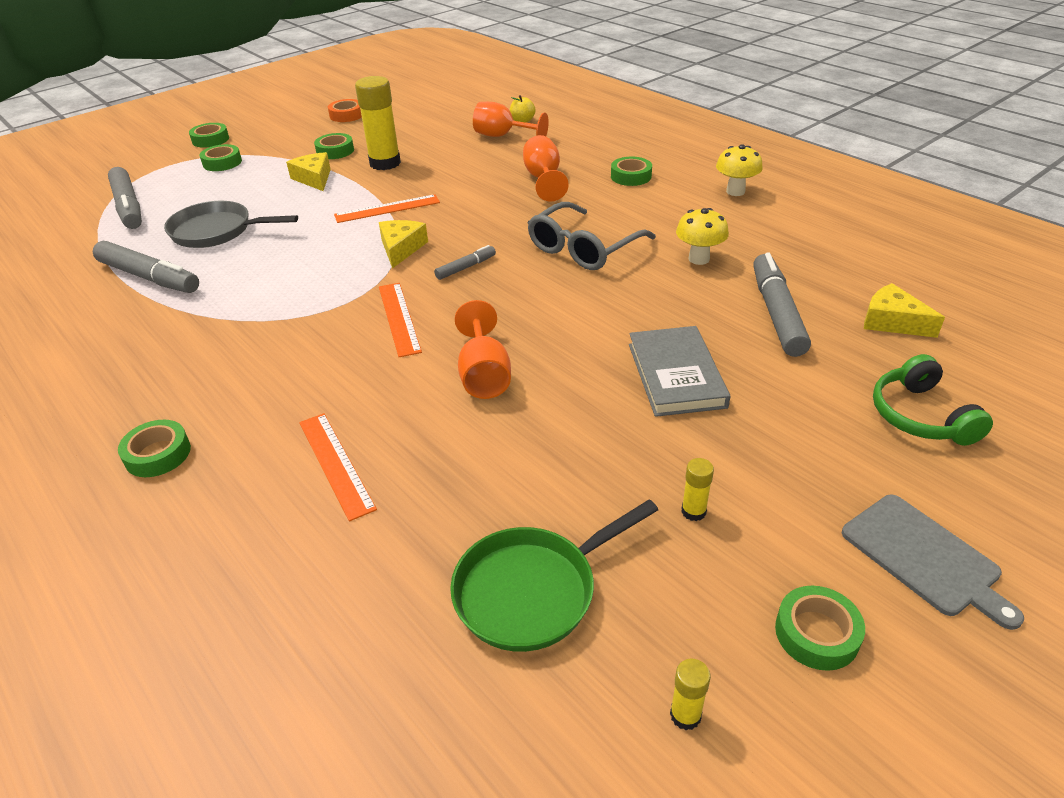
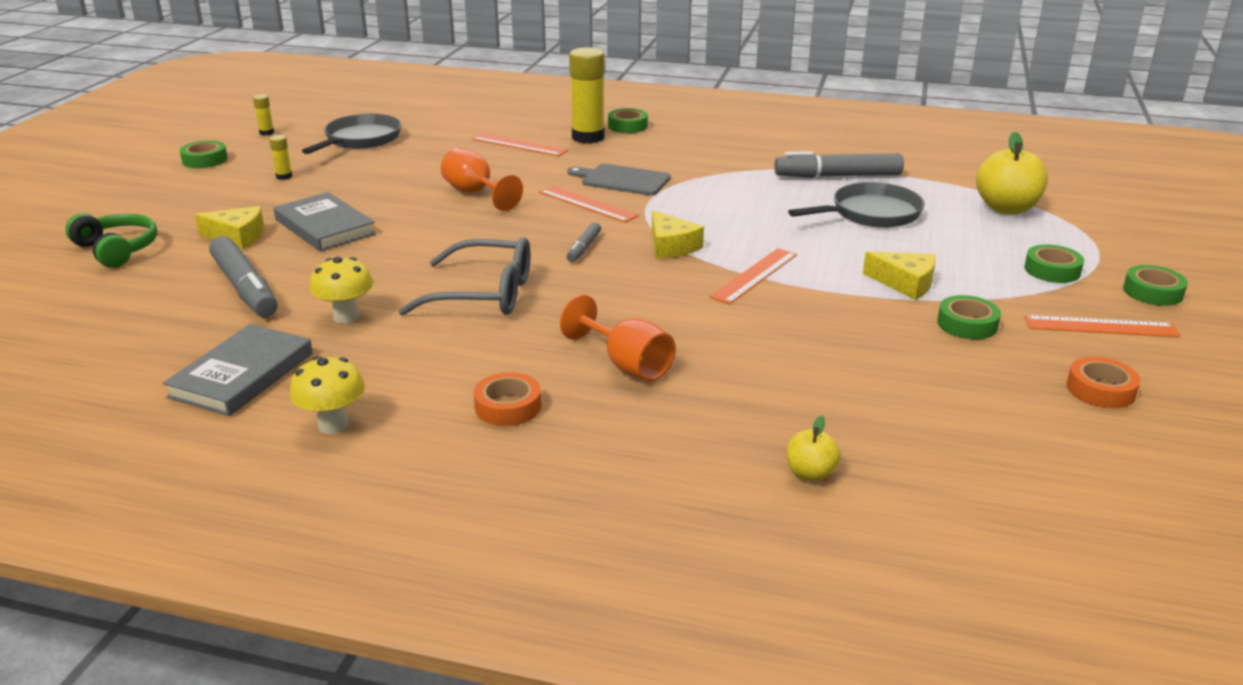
camera: 145 degrees right, 10 degrees down
(128, 207) = (1006, 208): grey marker -> yellow apple
(279, 134) = (1100, 326): none -> orange ruler
(385, 163) = (868, 326): yellow glue stick -> yellow glue stick (588, 137)
(502, 136) = (791, 425): orange goblet -> none
(533, 590) = (360, 140): green pan -> grey pan
(583, 248) = (484, 294): grey glasses -> grey glasses turned 90 degrees clockwise
(631, 176) = (508, 406): green tape -> orange tape
(787, 235) = (242, 375): none -> grey book
(892, 322) = (122, 309): yellow cheese -> yellow cheese (237, 236)
(924, 557) = (137, 192): grey cutting board -> grey cutting board (622, 180)

